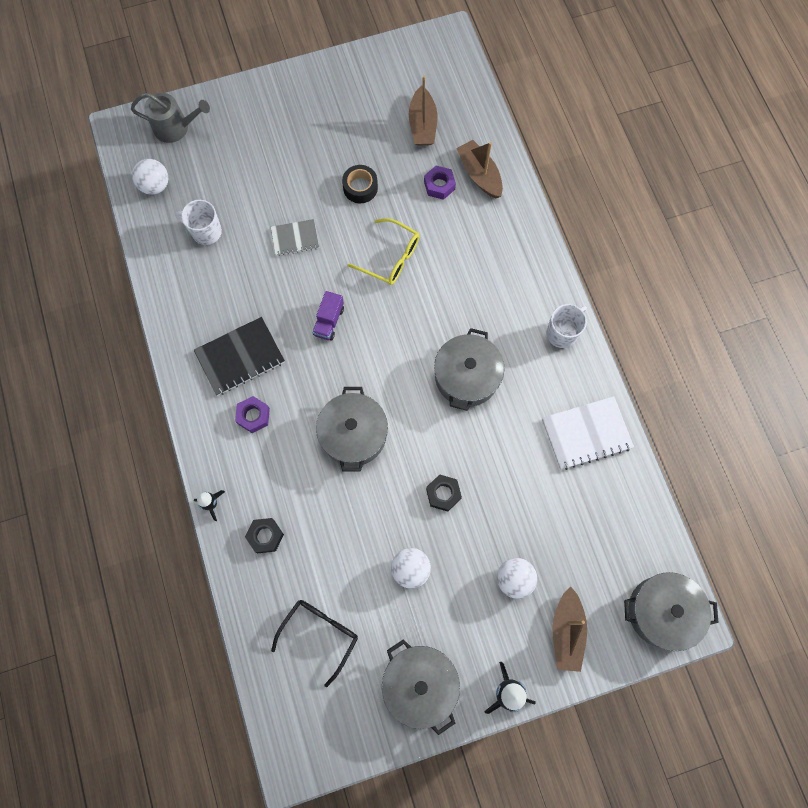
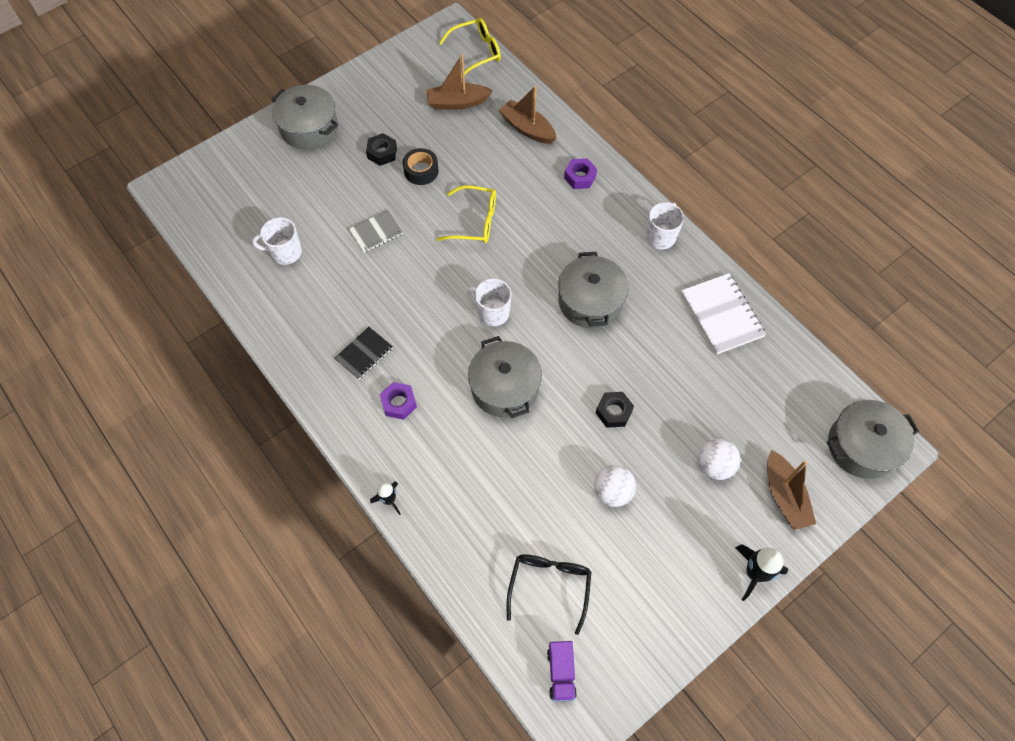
camera: 20 degrees left, 10 degrees down
(155, 186) = (219, 227): white ball -> none
(175, 127) = (220, 171): grey watering can -> none
(240, 357) = (364, 354): black notebook -> black notebook, size x0.62
(265, 536) = (456, 511): black nut -> black nut (382, 153)
(329, 321) = (439, 294): purple truck -> purple truck (561, 673)
(371, 356) = (492, 312): none -> white mug
(420, 684) = (668, 597): grey pot -> grey pot (309, 128)
(422, 124) = (457, 102): brown boat -> brown boat turned 105 degrees clockwise
(439, 185) = (494, 148): purple nut -> purple nut (580, 177)
(463, 74) = (477, 52): none -> yellow glasses
(586, 434) = (722, 315): white notebook -> white notebook turned 75 degrees counterclockwise

